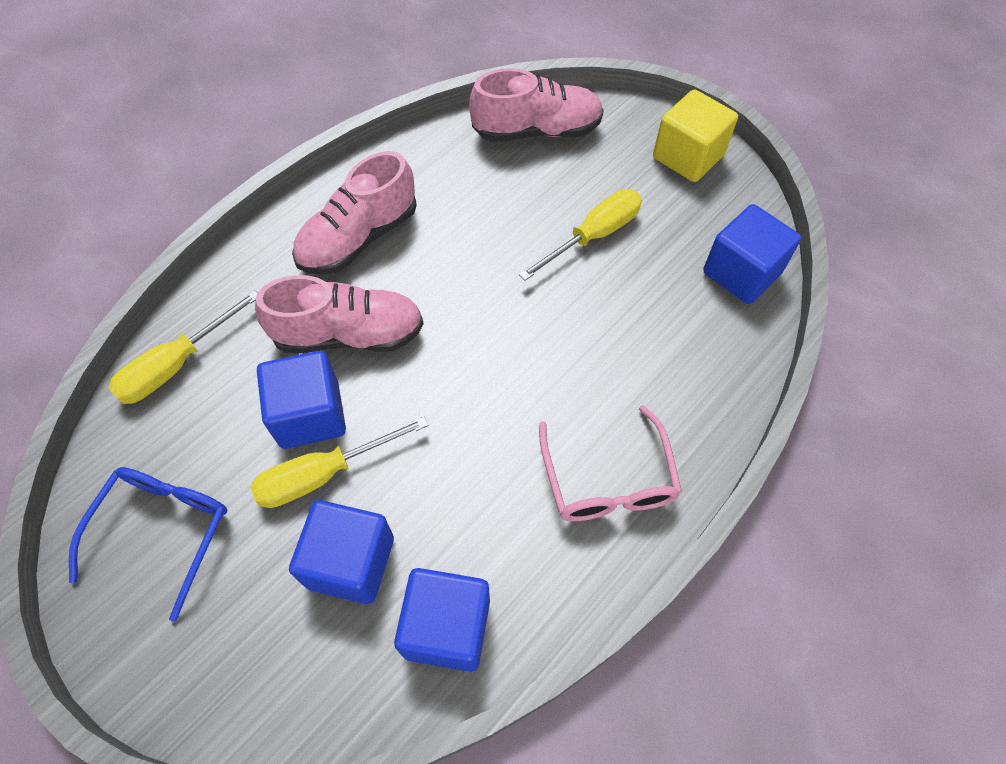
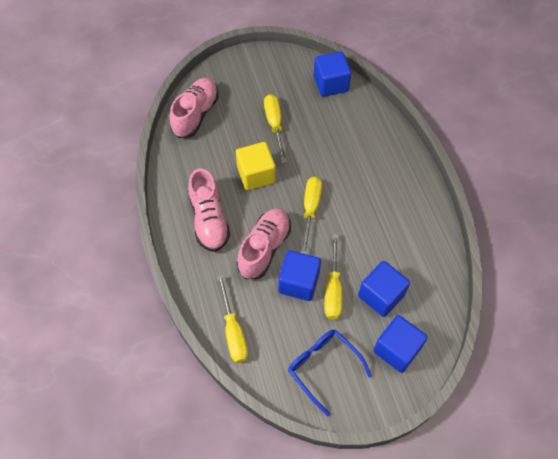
camera: 60 degrees left, 0 degrees up
(447, 627) = (428, 272): blue cube -> blue cube (397, 349)
(461, 365) = (310, 210): none -> yellow screwdriver
(608, 480) = (397, 184): pink glasses -> none
(688, 157) = (256, 66): yellow cube -> yellow cube (256, 175)

